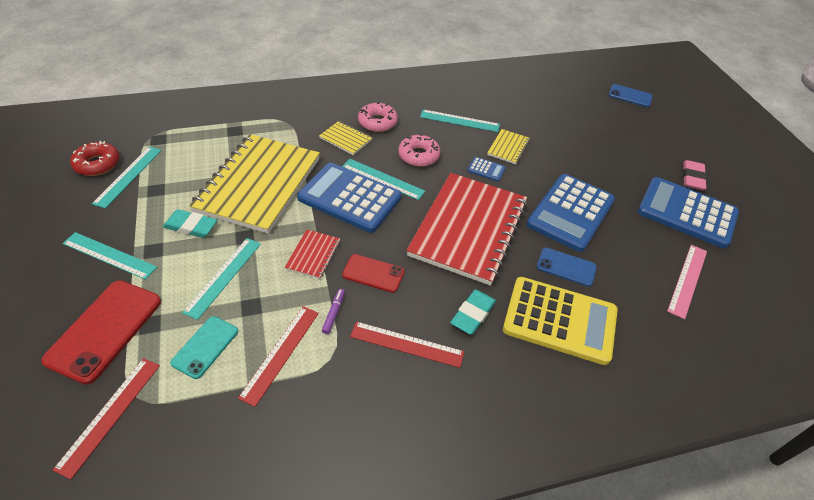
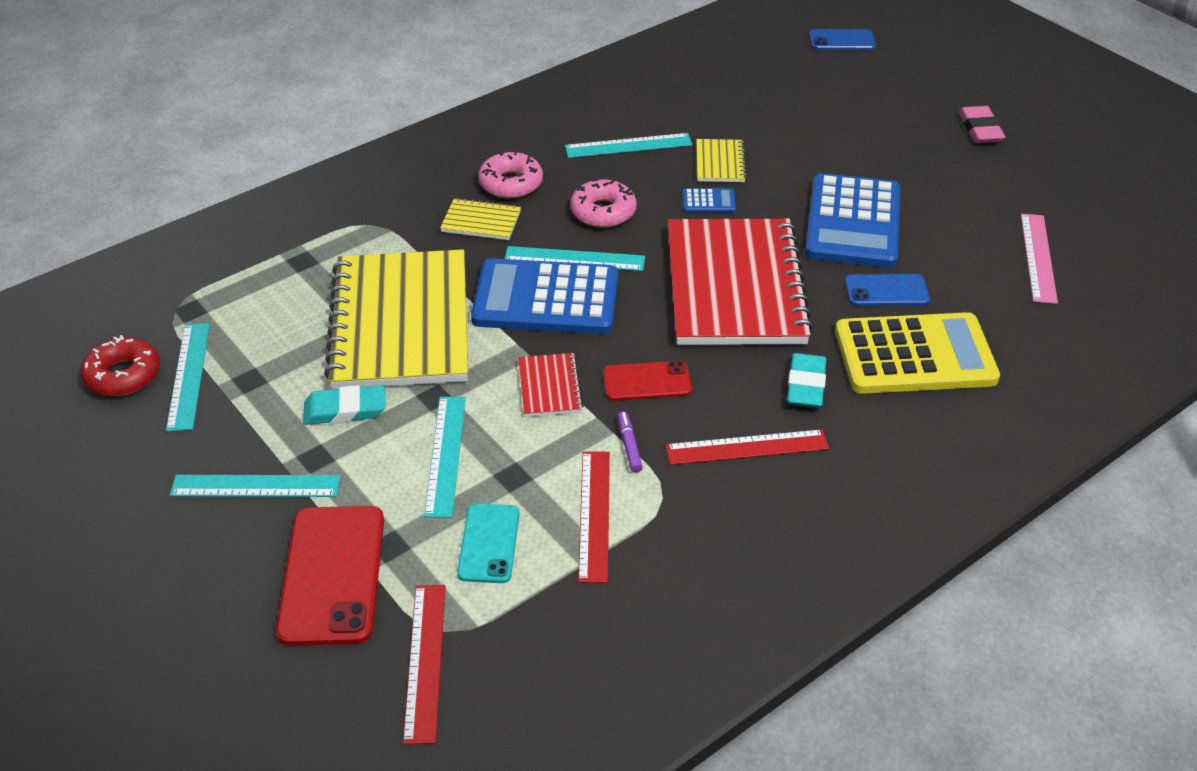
camera: 20 degrees left, 5 degrees down
(687, 213) = (996, 176): blue calculator -> none

